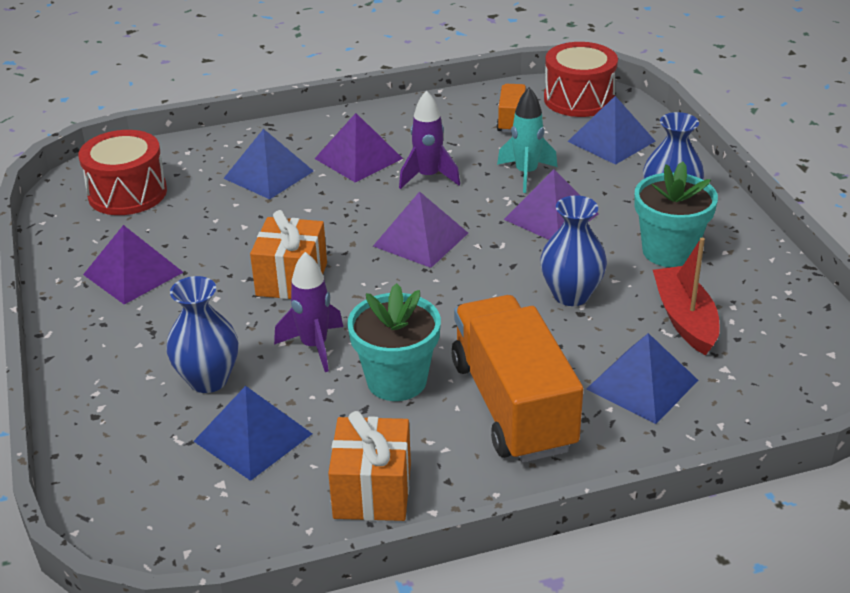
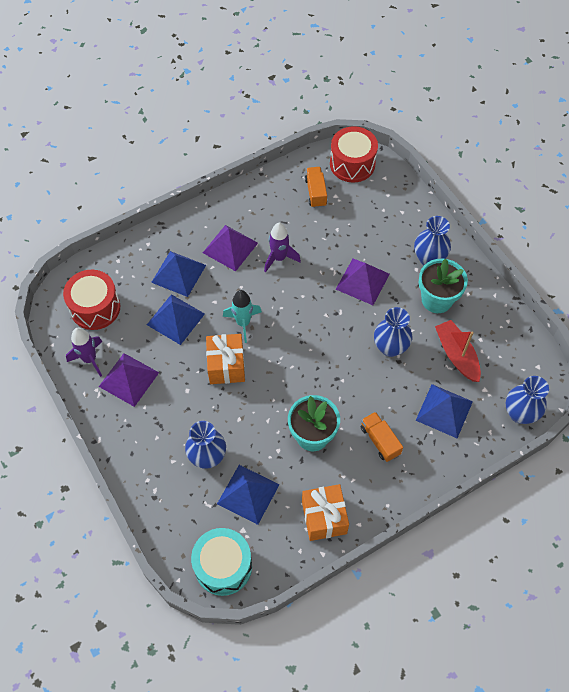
camera: 15 degrees left, 25 degrees up
(162, 527) = (223, 566): none -> turquoise drum
(314, 346) = (258, 418): purple rocket -> purple rocket (90, 359)
(420, 239) = (291, 316): purple pyramid -> none
(513, 405) = (380, 440): orange truck -> orange truck, size x0.48
(526, 174) = (338, 244): turquoise rocket -> turquoise rocket (243, 323)
(611, 141) = (382, 203): blue pyramid -> blue pyramid (175, 319)
(783, 409) = (519, 413): none -> blue vase

